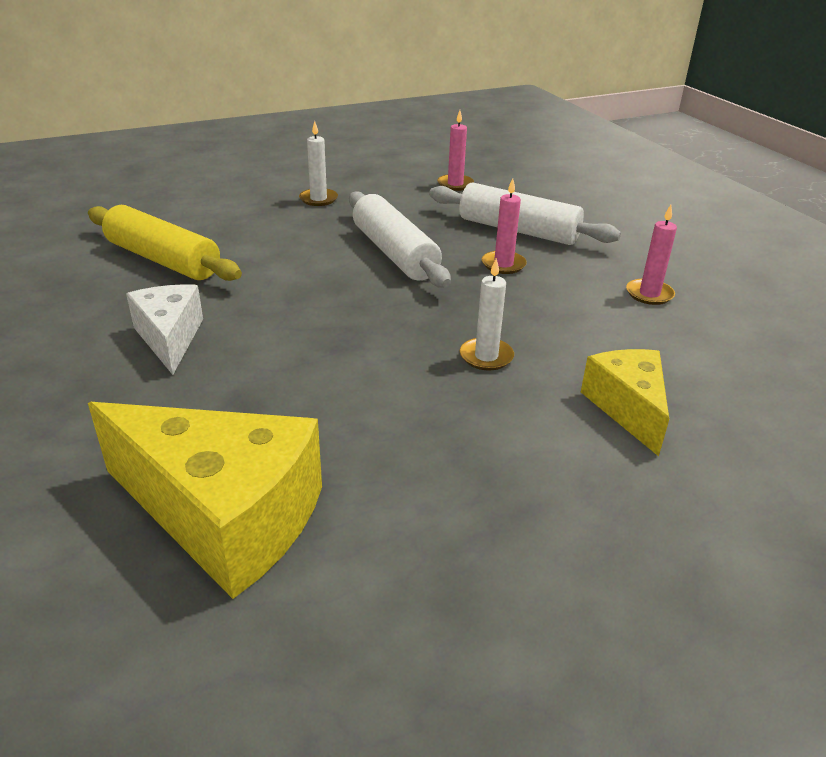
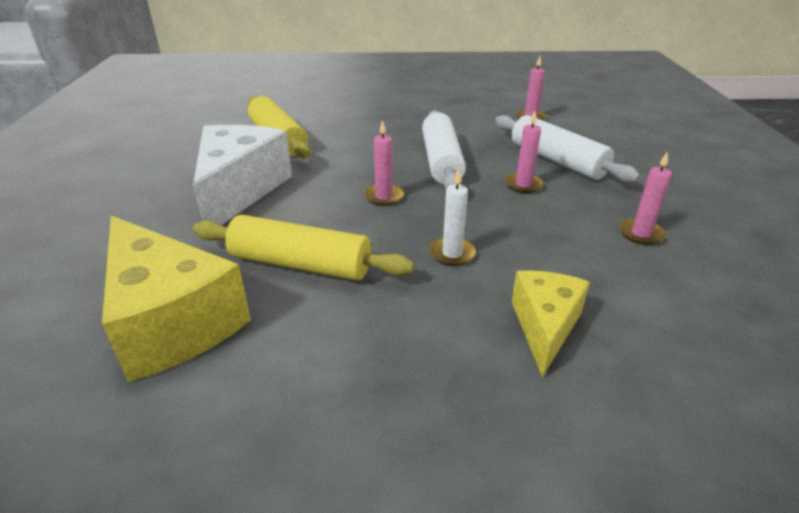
camera: 25 degrees right, 0 degrees up
(170, 338) = (239, 190): white cheese -> white cheese, size x1.71
(318, 199) = (415, 114): white candle -> none
(328, 409) = (301, 264): none -> yellow rolling pin
(361, 309) = (383, 197): none -> pink candle

